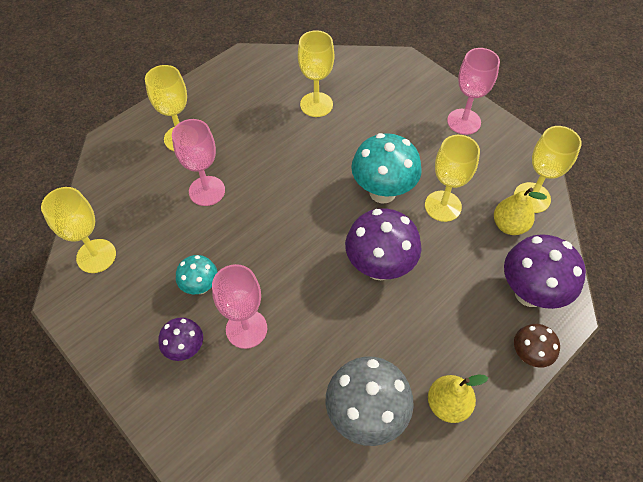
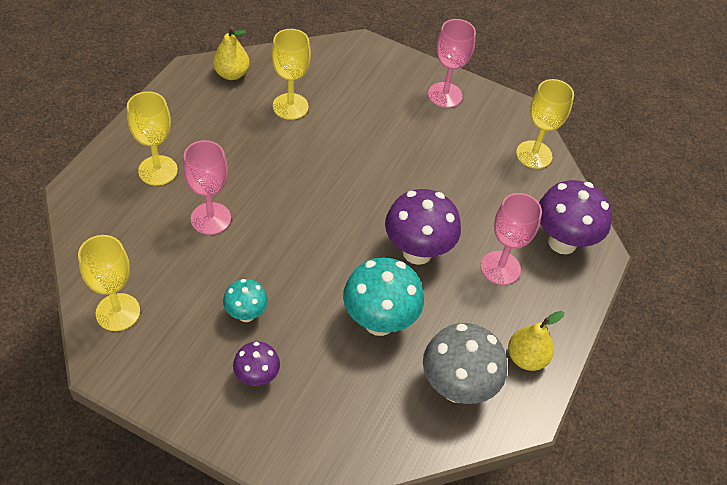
camera: 25 degrees left, 5 degrees down
(246, 329) = (310, 342): pink goblet -> pink goblet (500, 268)
(382, 192) = (392, 180): turquoise mushroom -> turquoise mushroom (379, 322)
(443, 206) = (455, 180): yellow goblet -> none
(509, 225) = (522, 185): yellow pear -> yellow pear (231, 74)
(528, 355) = (580, 296): brown mushroom -> none

